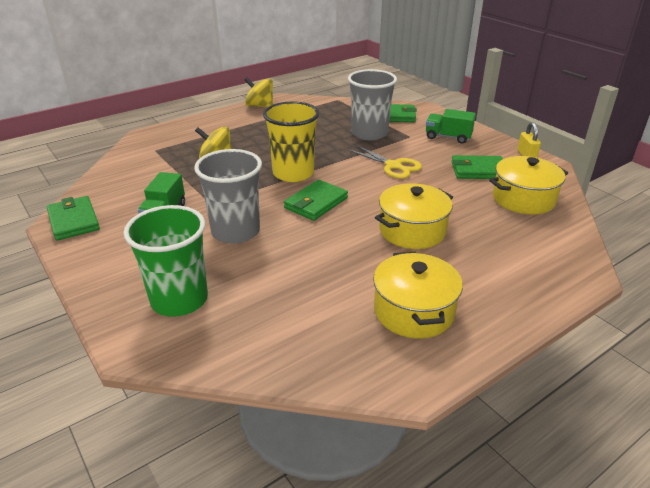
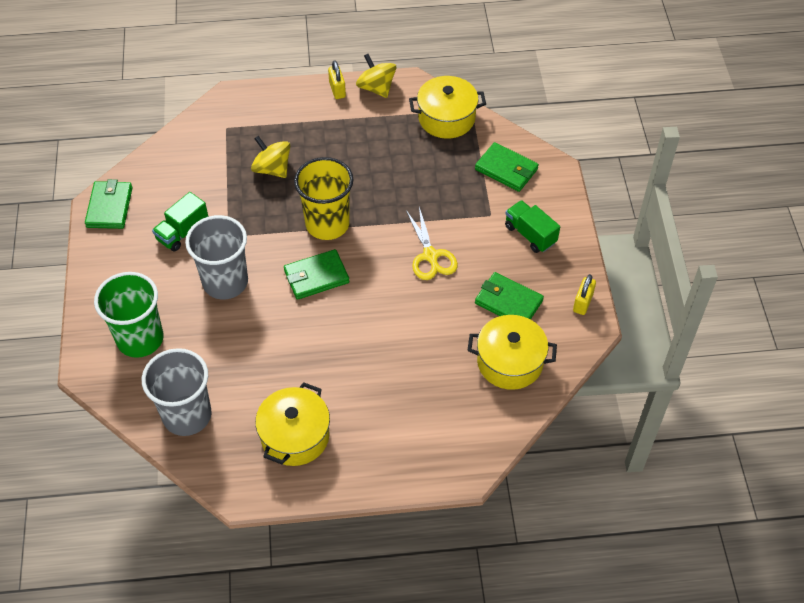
camera: 30 degrees right, 20 degrees up
(231, 113) = (337, 90): none -> yellow padlock
(369, 133) = (452, 191): grey cup -> grey cup (187, 415)
(412, 230) = (369, 352): yellow pot -> yellow pot (446, 118)

